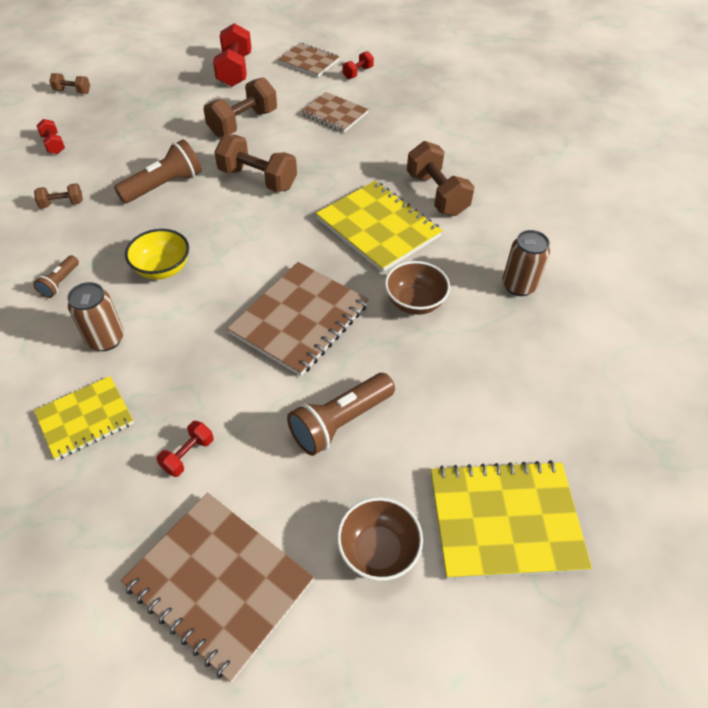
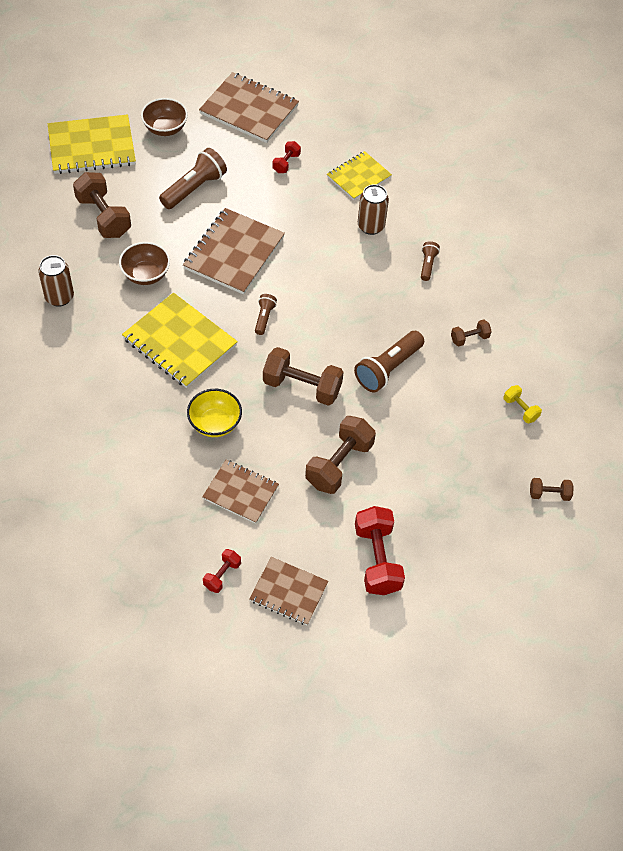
camera: 170 degrees right, 5 degrees up
(53, 144) = (520, 409): red dumbbell -> yellow dumbbell
(162, 269) = (353, 284): yellow bowl -> yellow bowl (215, 423)
(280, 242) = (264, 318): none -> brown flashlight
(437, 194) = (125, 386): brown dumbbell -> brown dumbbell (103, 217)

